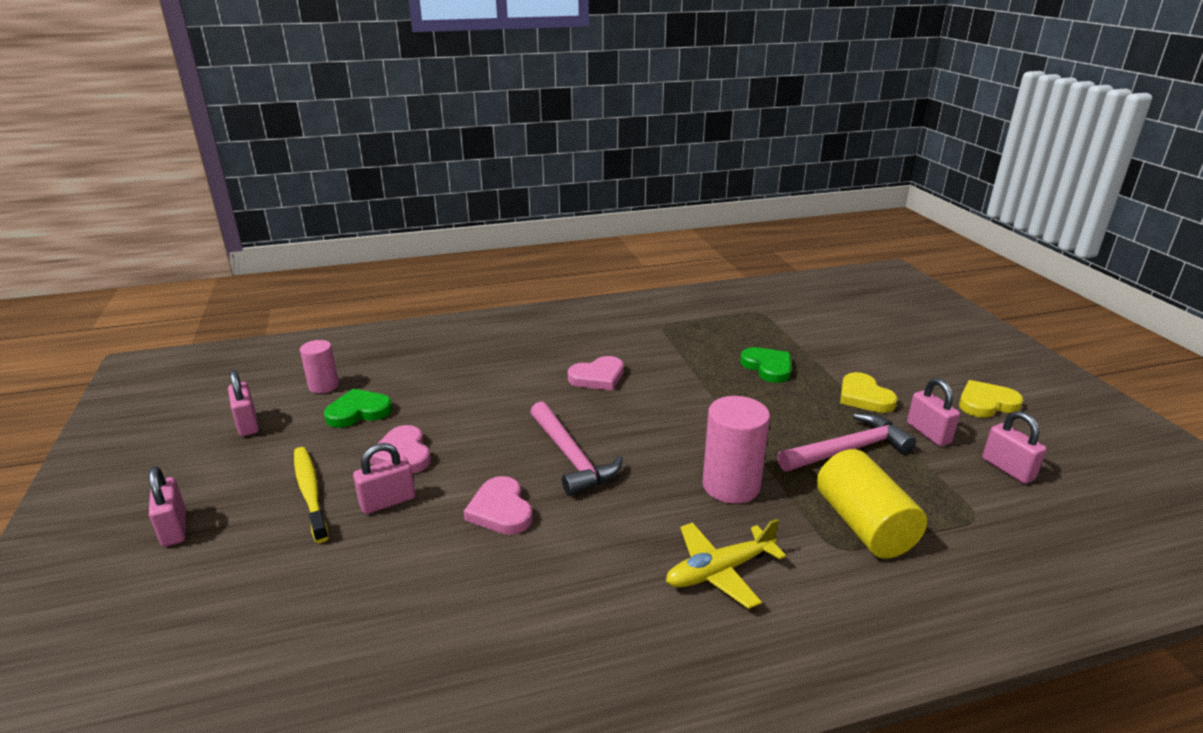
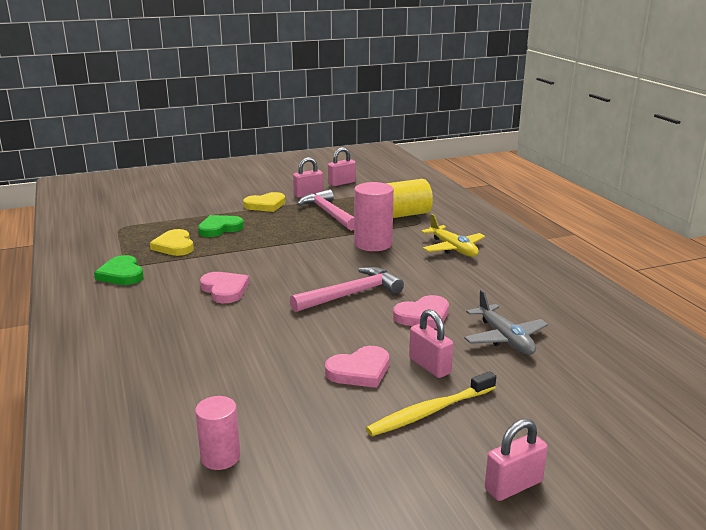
camera: 95 degrees left, 5 degrees down
(247, 424) = (313, 499): pink padlock -> none
(358, 412) = (284, 414): green heart -> green heart (121, 274)
(418, 576) = (505, 338): none -> grey plane
(986, 403) = (275, 179): yellow heart -> yellow heart (174, 246)

